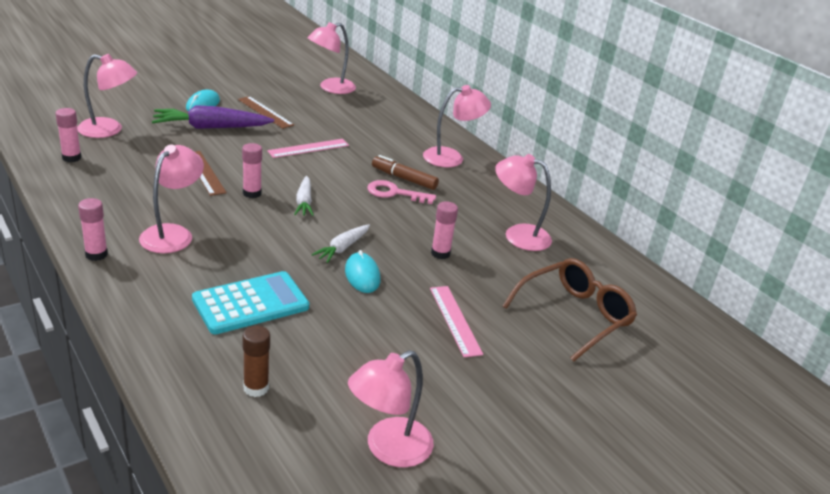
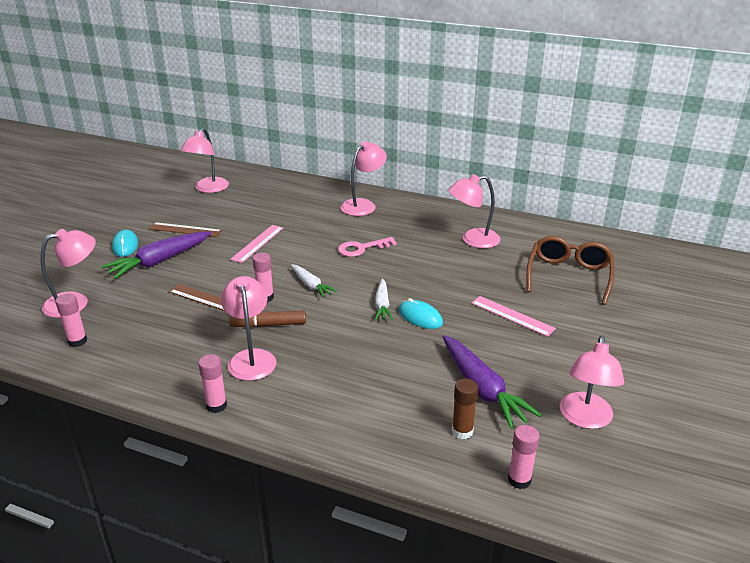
camera: 30 degrees left, 0 degrees up
(250, 303) = (378, 377): turquoise calculator -> none
(327, 365) = (482, 389): none -> purple carrot
(404, 178) = (353, 235): brown marker -> brown marker (268, 325)
(440, 253) = (446, 276): pink glue stick -> pink glue stick (519, 480)

